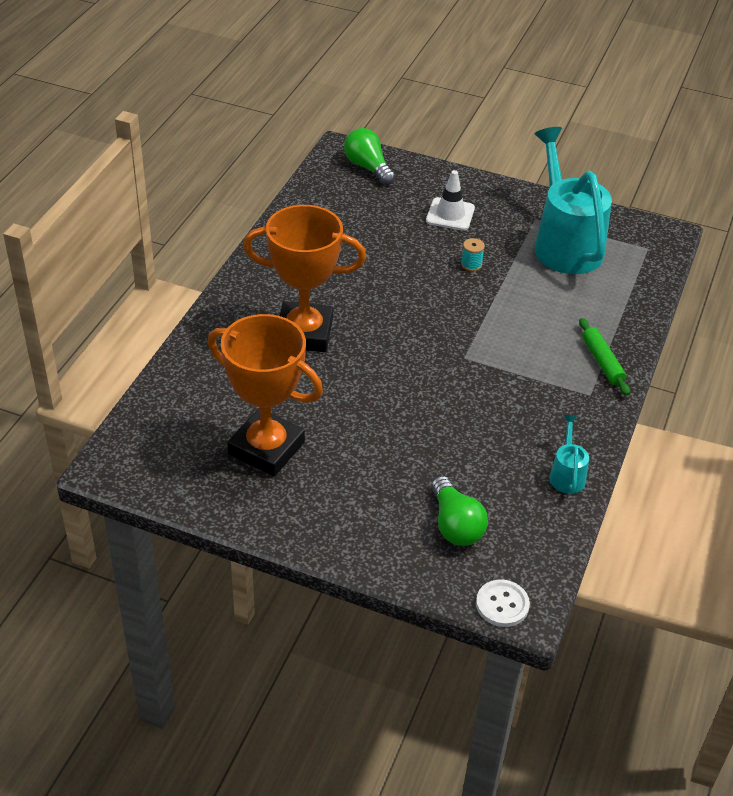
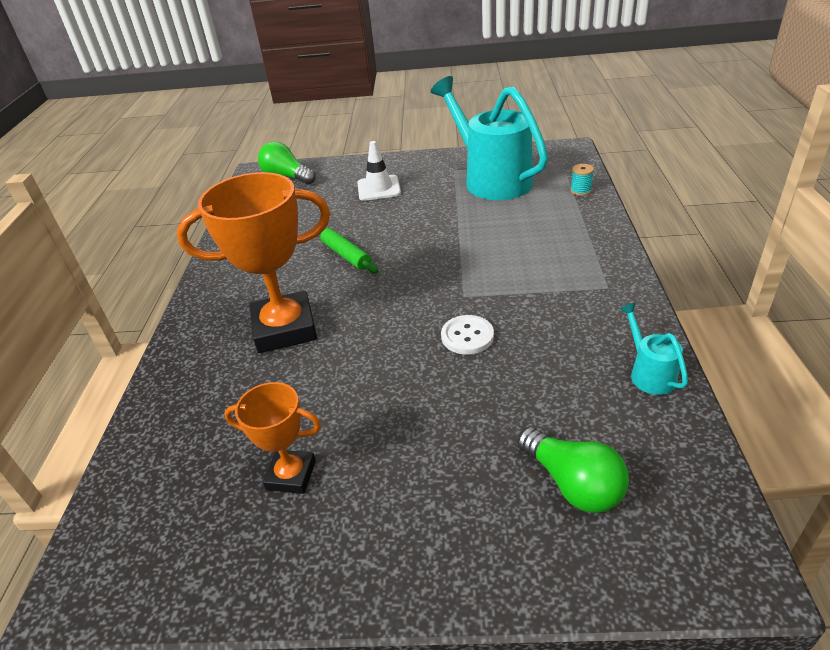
camera: 15 degrees left, 5 degrees down
(266, 448) = (291, 475): orange trophy -> orange trophy, size x0.54
(471, 264) = (420, 218): turquoise spool -> turquoise spool (580, 191)
(502, 604) = (707, 575): white button -> white button (467, 336)
(602, 361) = (595, 255): green rolling pin -> green rolling pin (346, 255)

